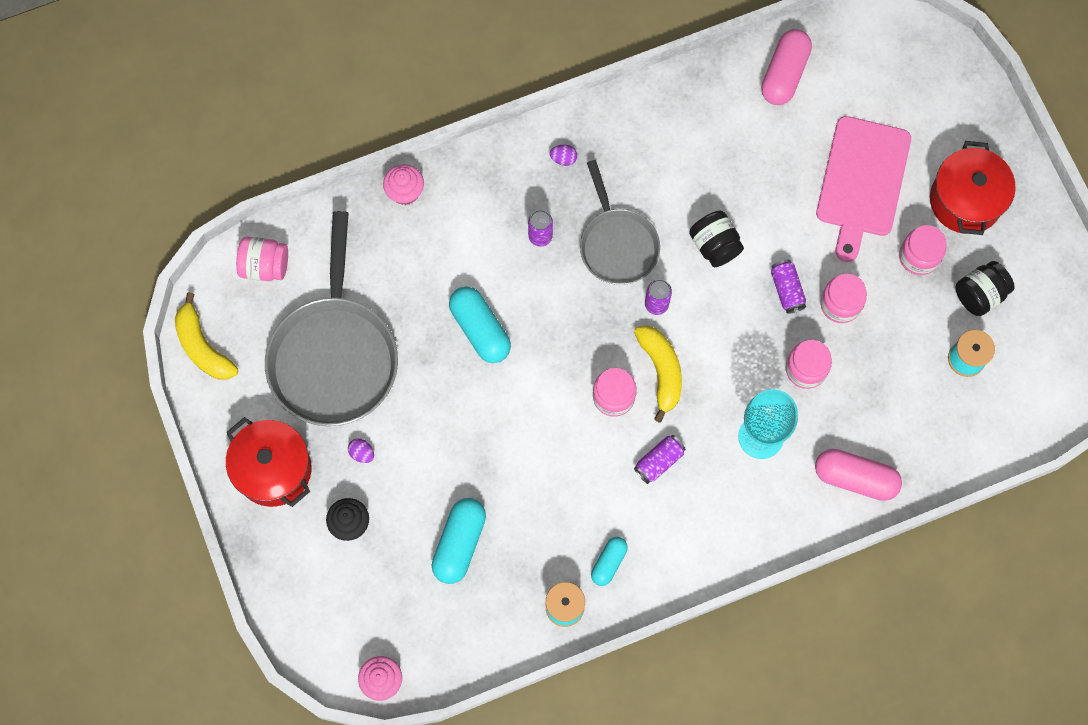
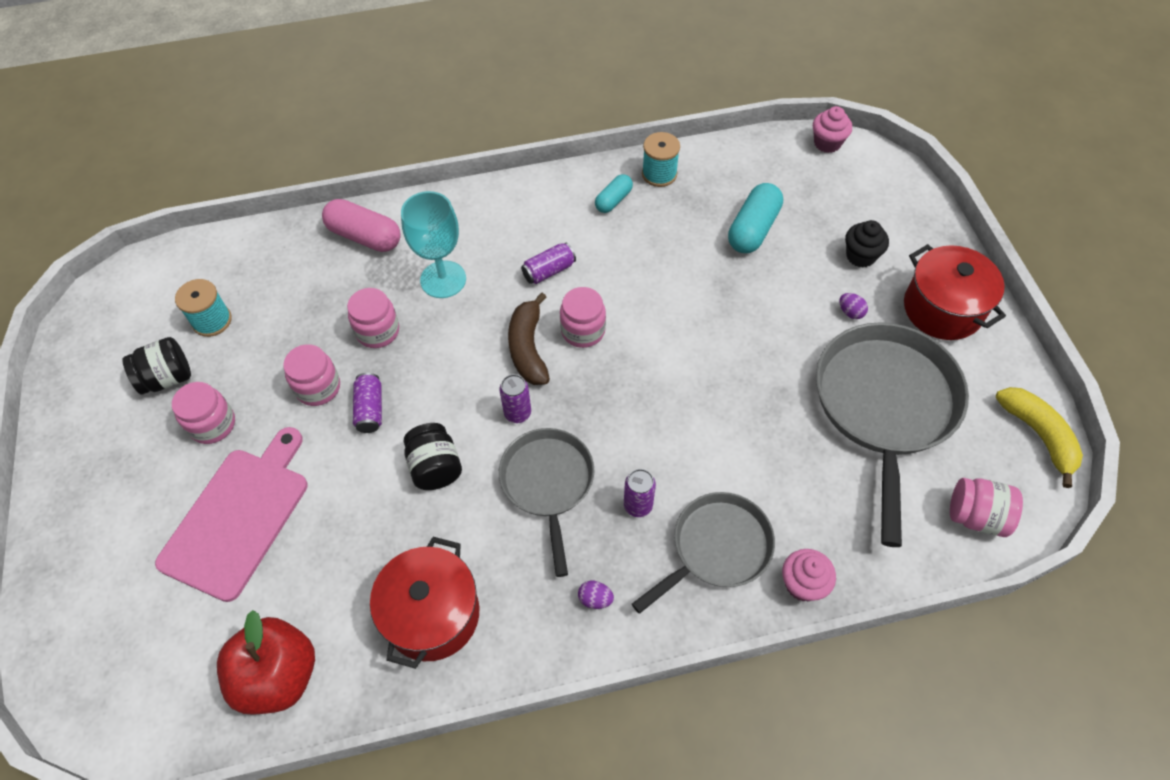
camera: 170 degrees left, 15 degrees down
(474, 210) = (716, 548): none -> grey pan
(480, 329) = (719, 413): turquoise capsule -> none
(661, 371) = (528, 348): yellow banana -> brown banana
(784, 74) = (278, 676): pink capsule -> red apple
(965, 200) = (131, 478): red pot -> red pot (432, 614)

